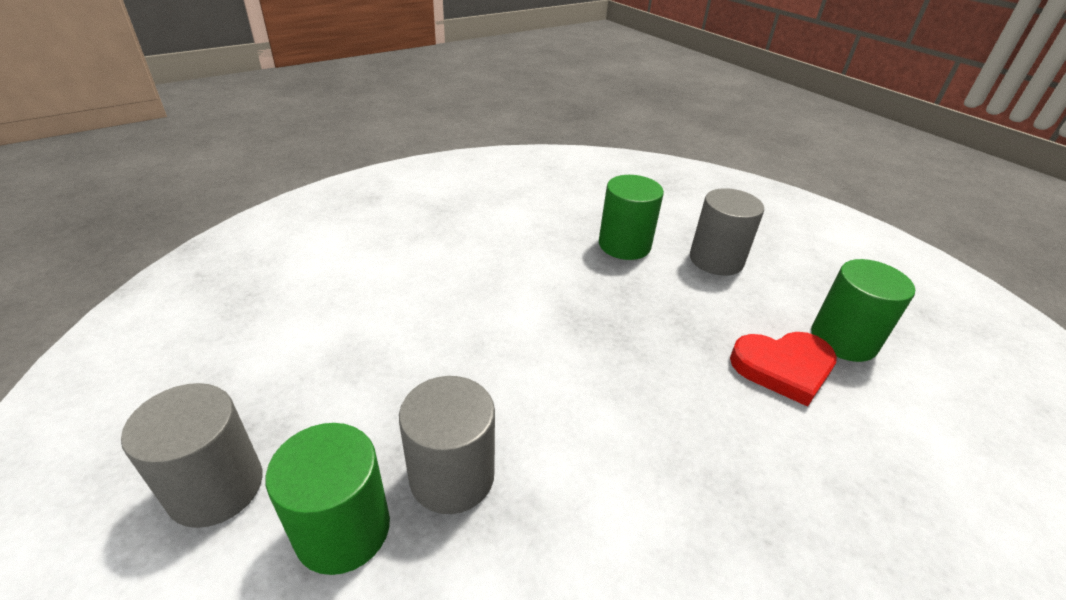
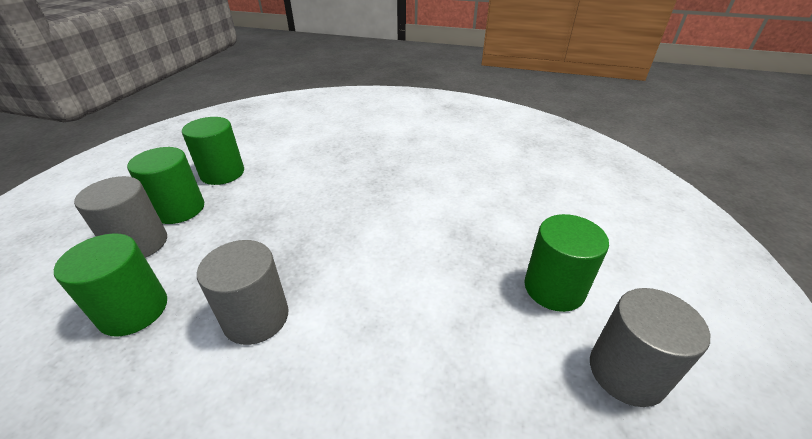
camera: 125 degrees left, 0 degrees up
(452, 476) = (478, 268): grey cylinder -> grey cylinder (256, 317)
(766, 291) = (179, 209): none -> green cylinder
(783, 368) = (269, 186): red heart -> none

